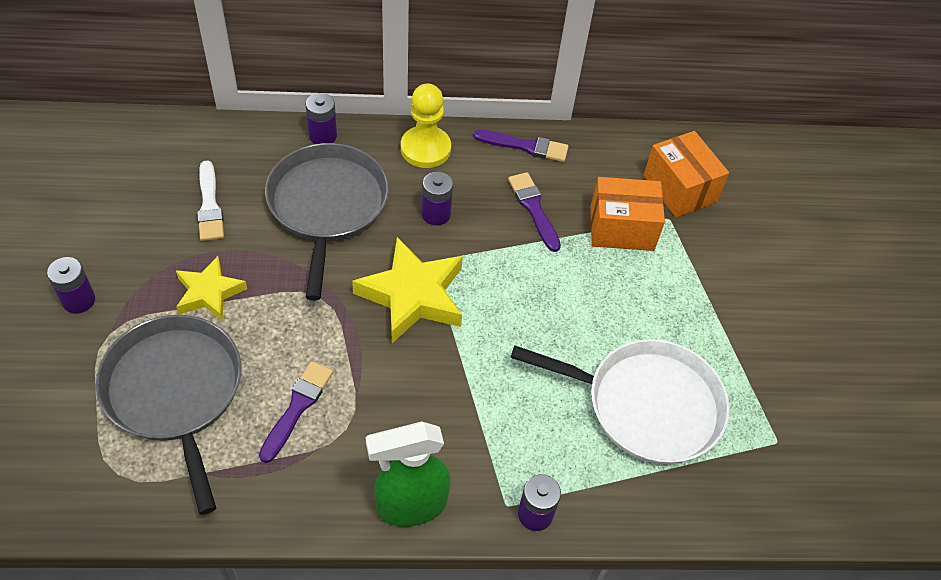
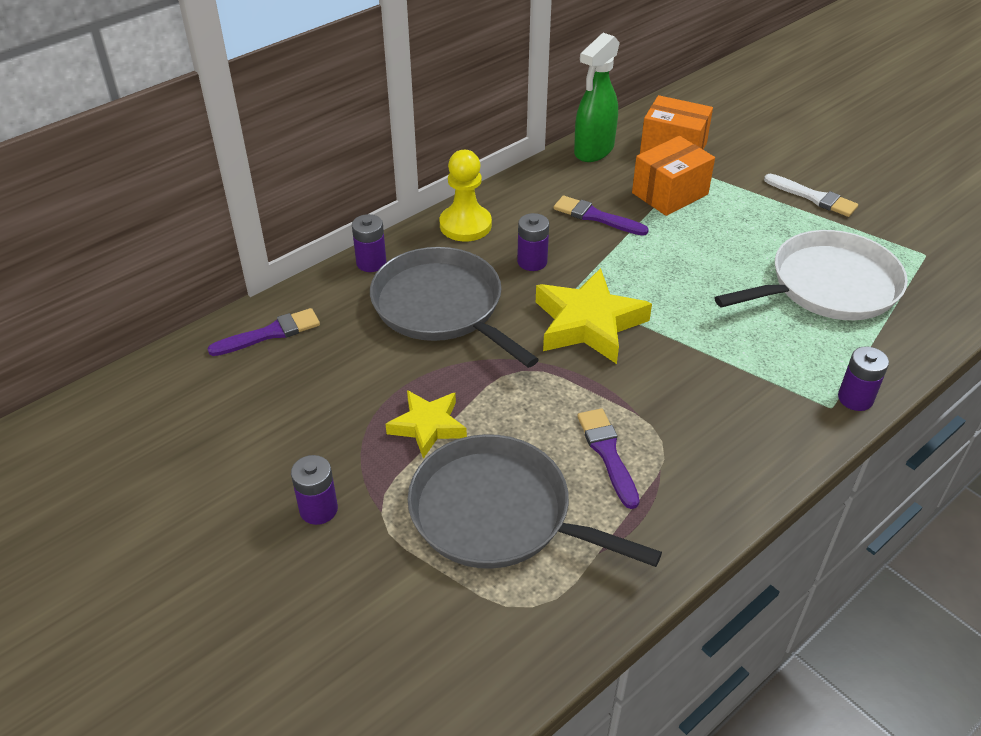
camera: 35 degrees left, 10 degrees down
(210, 205) = (341, 366): white brush -> white brush (813, 197)
(410, 505) = (773, 455): green spray bottle -> green spray bottle (593, 151)
(525, 146) = (536, 182): purple brush -> purple brush (270, 333)

